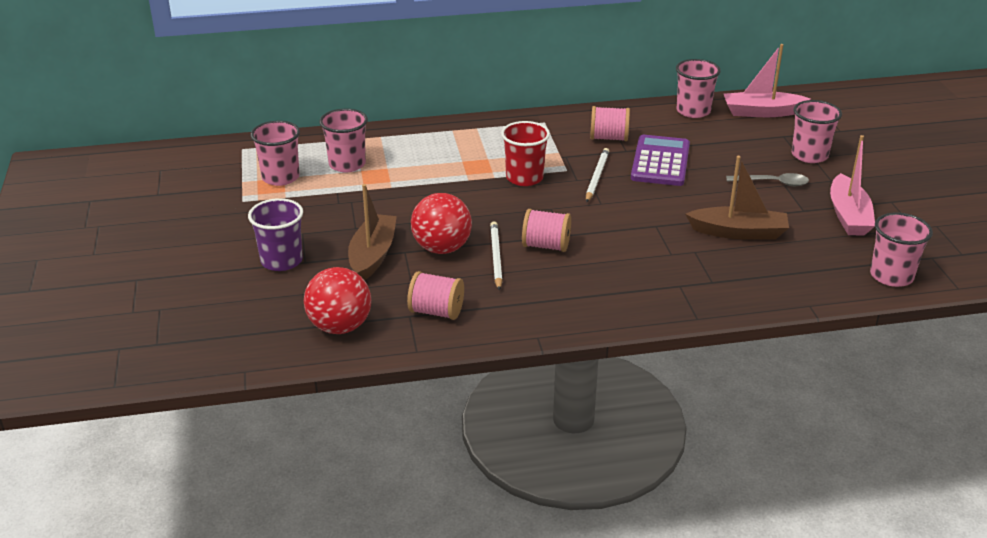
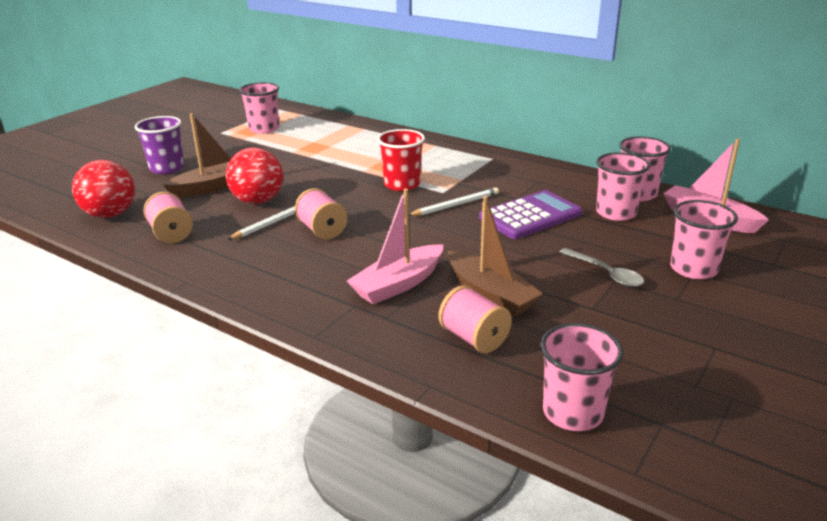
camera: 45 degrees right, 5 degrees down
(347, 164) = (312, 136): pink cup -> pink cup (616, 213)
(608, 138) = (521, 185): pink spool -> pink spool (473, 338)
(848, 215) = (634, 335): pink boat -> pink boat (398, 284)

